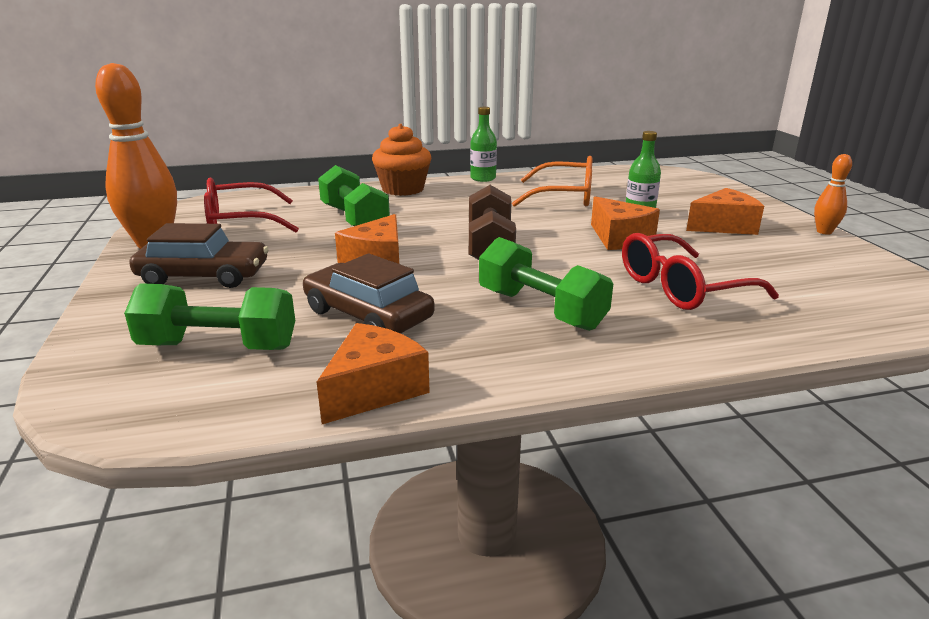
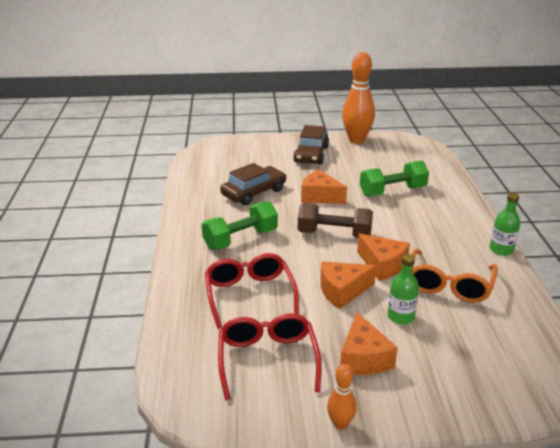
camera: 100 degrees right, 5 degrees up
(218, 346) = (239, 162): green dumbbell -> none
(241, 222) = (388, 158): red glasses -> red glasses (267, 360)
(374, 389) = (190, 192): orange cheese -> orange cheese (382, 265)
(403, 189) = (462, 211): orange cupcake -> none

